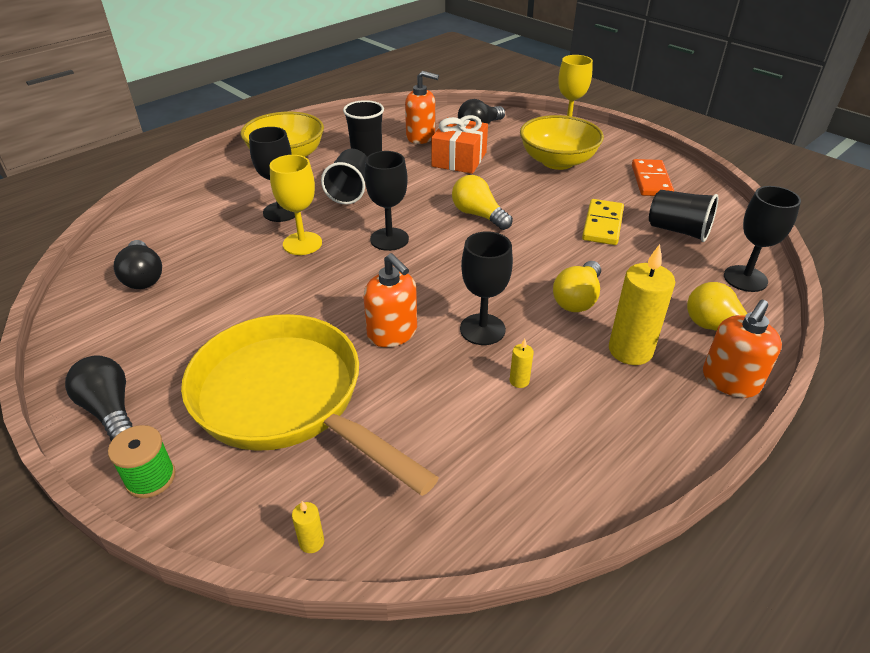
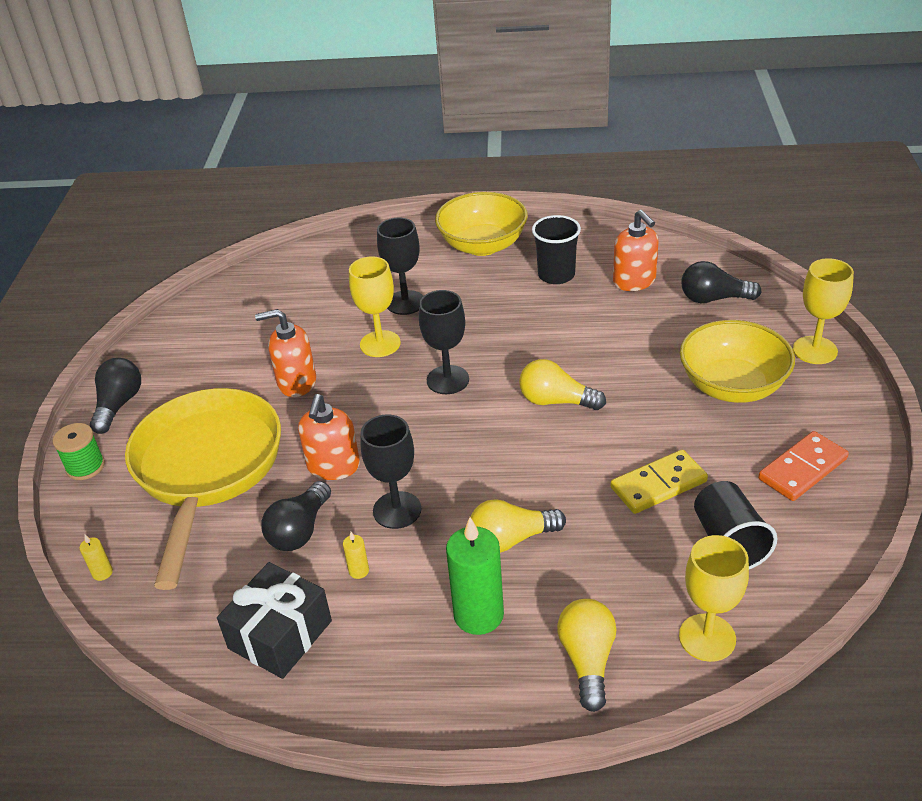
camera: 50 degrees right, 0 degrees up
(143, 276) = (248, 310): black light bulb -> black light bulb (300, 530)
(350, 191) = (484, 311): black cup -> none
(459, 159) = (632, 328): orange gift -> none
(478, 215) = (556, 401): yellow light bulb -> yellow light bulb turned 75 degrees counterclockwise
(535, 461) = (280, 634): none -> black gift
(630, 350) = (478, 615): yellow candle -> green candle
(730, 381) = (515, 706): orange soap dispenser -> orange soap dispenser (296, 382)
(745, 278) = (707, 637): black goblet -> yellow goblet

